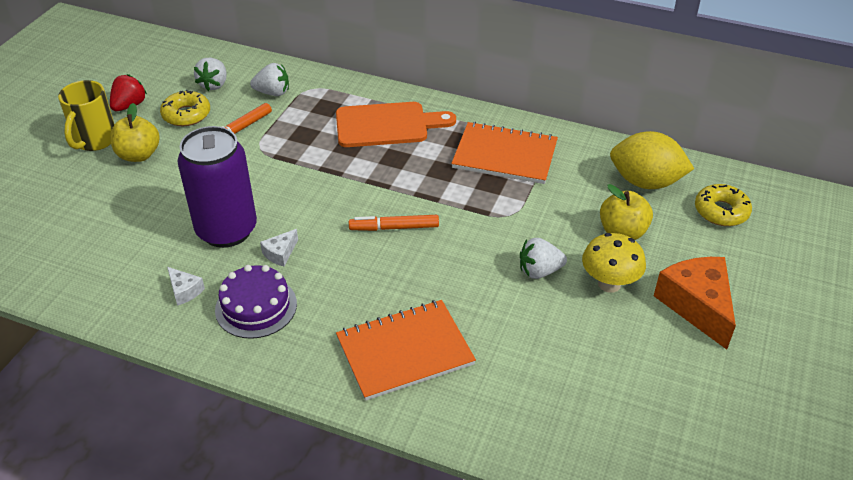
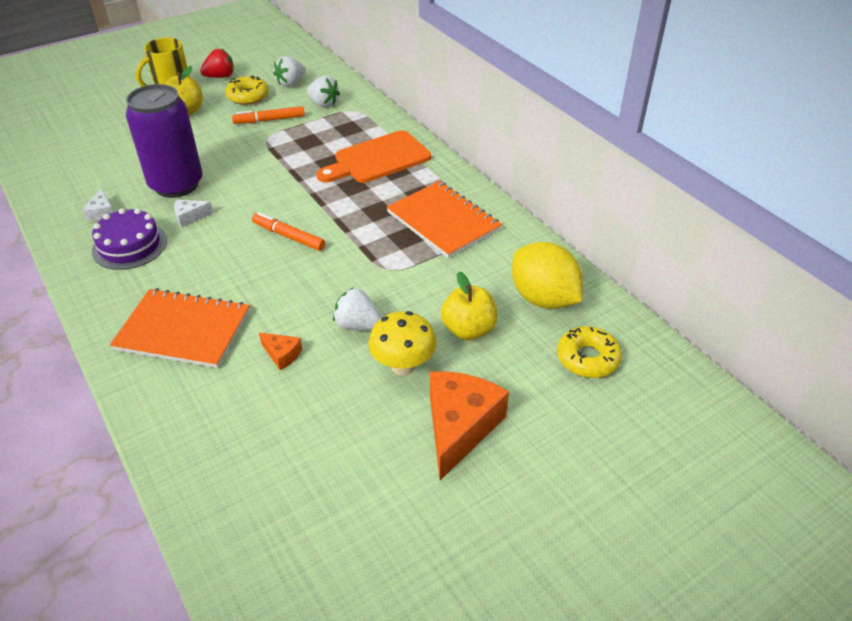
camera: 35 degrees right, 0 degrees up
(387, 125) = (378, 159): orange cutting board -> orange cutting board turned 120 degrees clockwise
(510, 325) = (282, 354): none -> orange cheese

